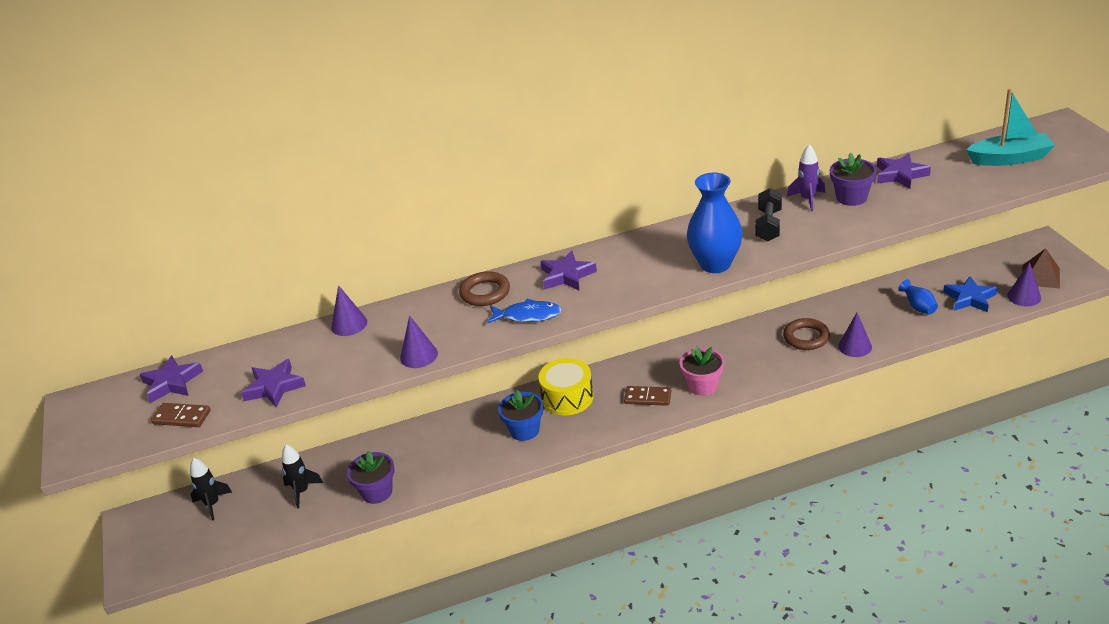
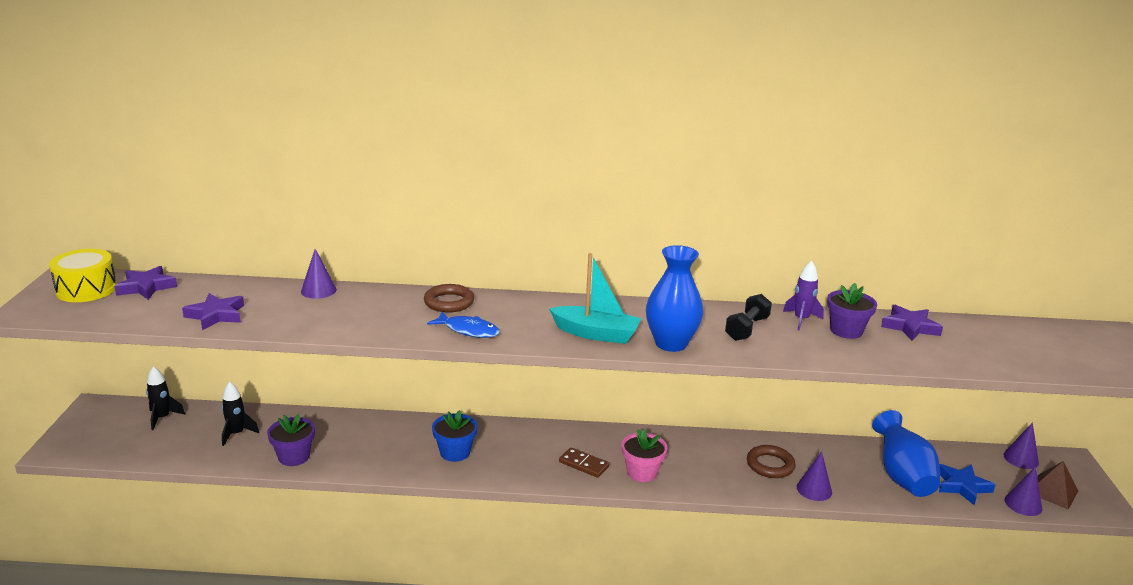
camera: 15 degrees right, 10 degrees down
(182, 417) = (127, 313): brown domino -> none
(419, 355) = (350, 330): purple cone -> purple cone (1021, 459)
(567, 275) = (529, 311): purple star -> none
(567, 397) = (512, 439): yellow drum -> yellow drum (86, 289)
(918, 307) = (902, 476): blue vase -> blue vase, size x2.03
(1009, 159) = (1036, 346): turquoise boat -> turquoise boat (596, 334)

